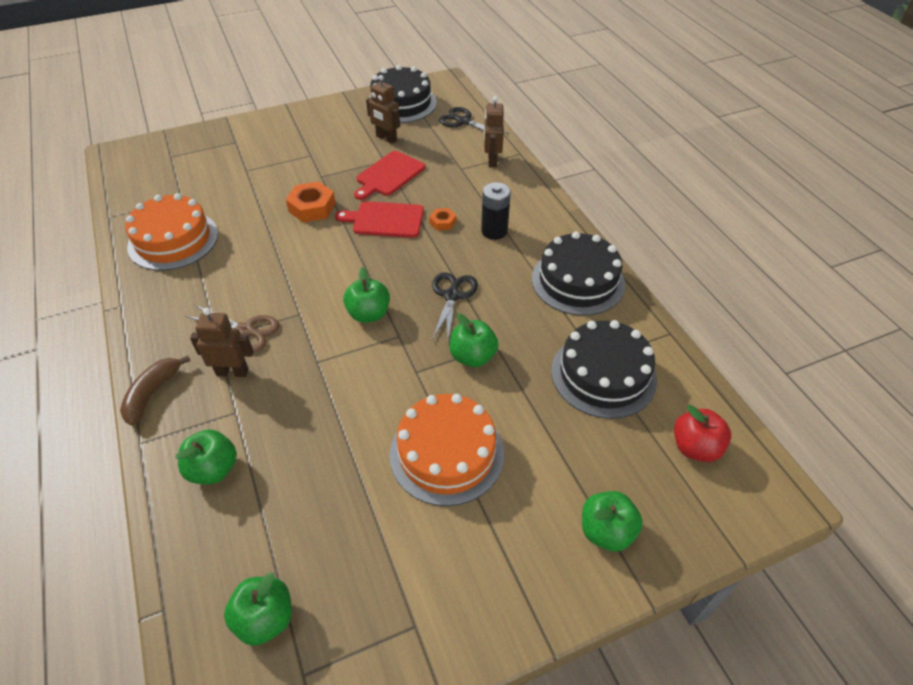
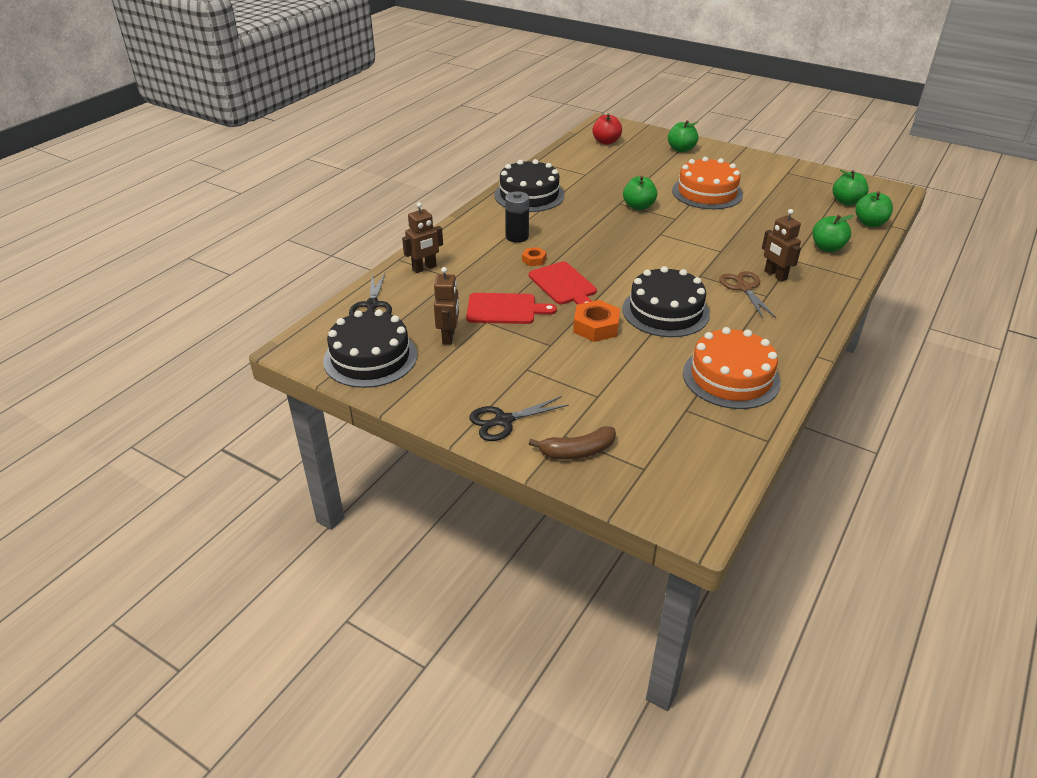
camera: 125 degrees left, 10 degrees down
(152, 393) = (834, 294): brown banana -> brown banana (577, 451)
(369, 314) = (660, 250): green apple -> green apple (870, 223)
(452, 295) = (601, 229): black scissors -> black scissors (503, 421)
(603, 374) = (594, 170): black cake -> black cake (665, 311)

